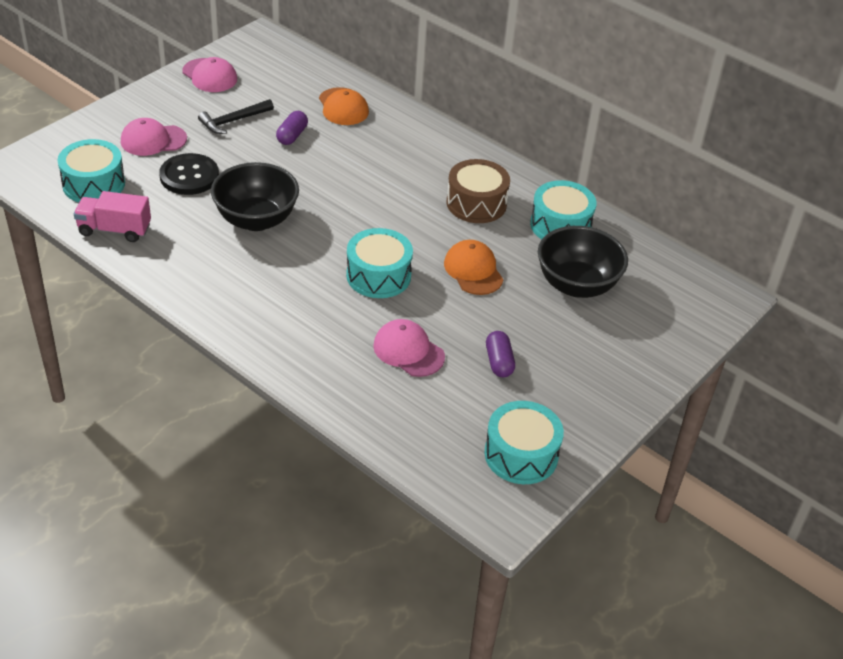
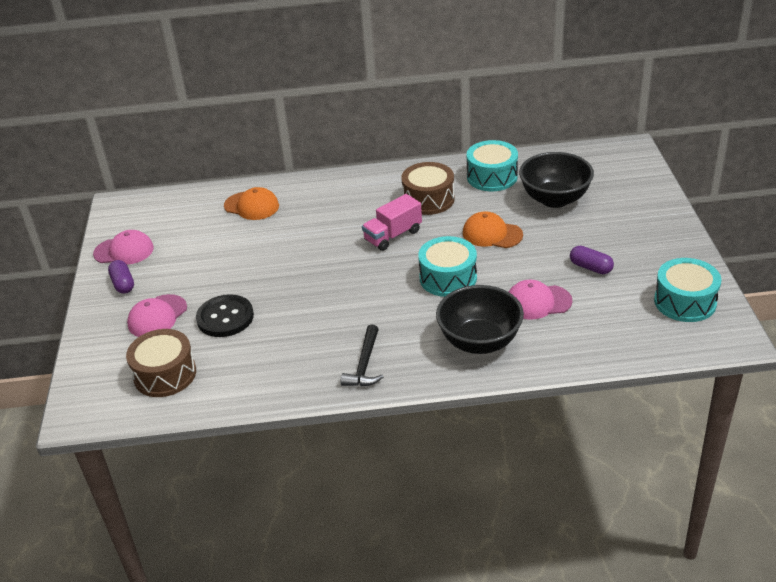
camera: 40 degrees left, 5 degrees down
(93, 184) = (165, 374): turquoise drum -> brown drum
(114, 230) = (234, 388): pink truck -> pink truck (393, 235)
(233, 121) = (193, 264): black hammer -> black hammer (364, 364)
(256, 220) = (318, 307): black bowl -> black bowl (479, 342)
(292, 136) = (249, 245): purple capsule -> purple capsule (123, 284)

